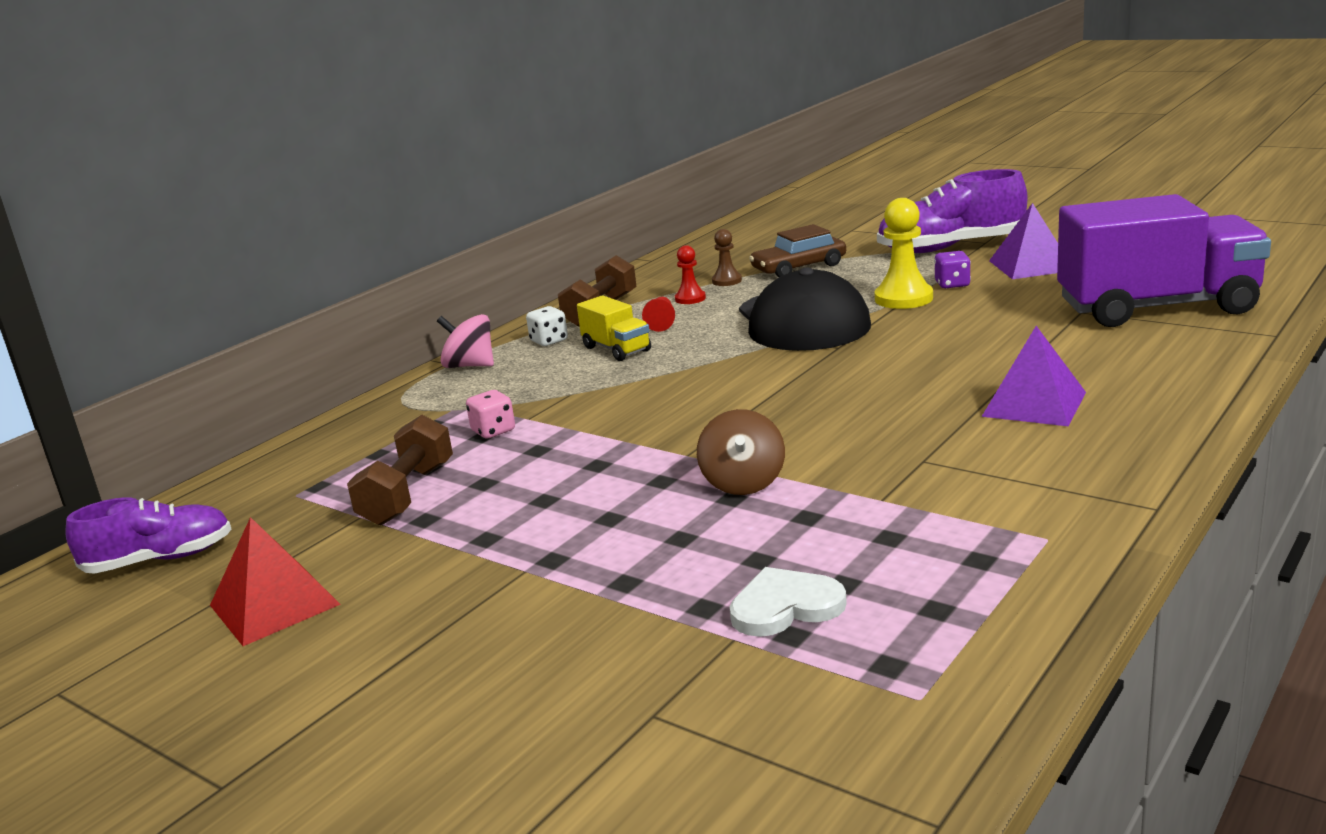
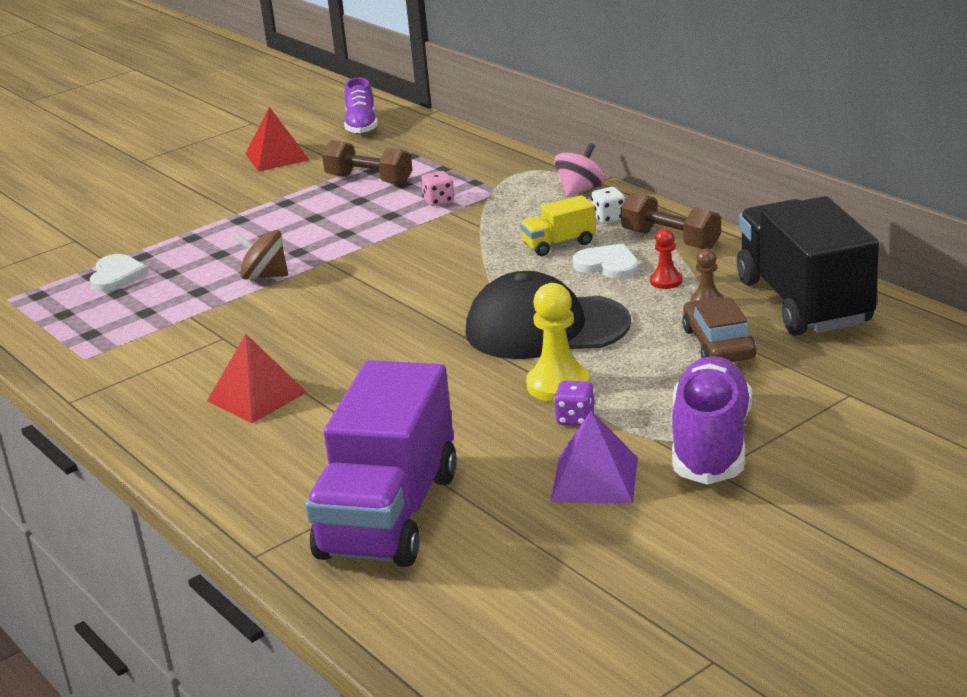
camera: 105 degrees right, 5 degrees up
(661, 323) = (608, 265): red pawn -> white heart
(714, 257) = (803, 302): none -> black truck
(1034, 404) = (256, 396): purple pyramid -> red pyramid

